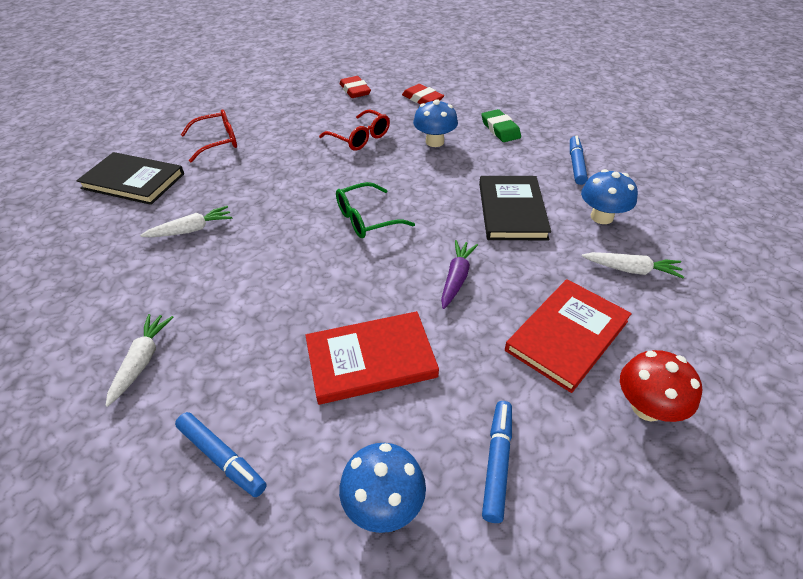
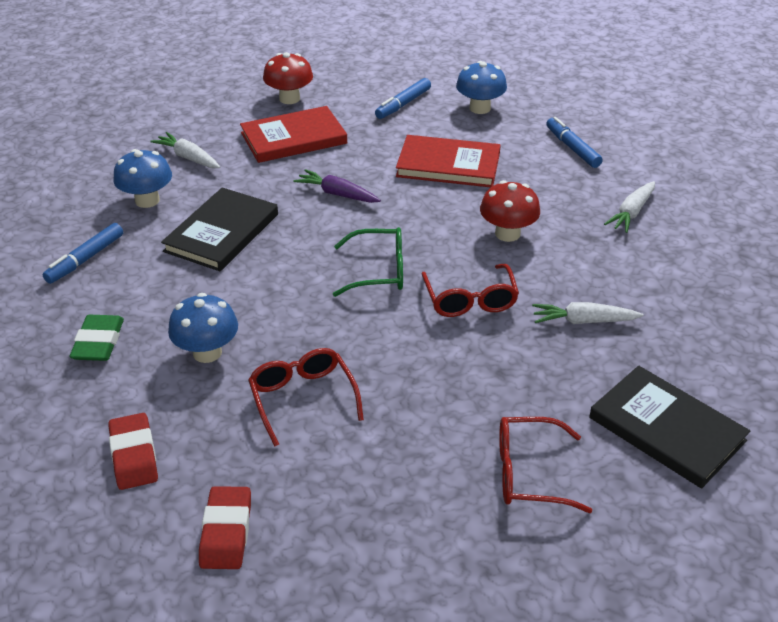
camera: 155 degrees left, 5 degrees down
(273, 288) = (507, 234): none -> red mushroom
(285, 219) = (470, 300): none -> red glasses
(456, 278) = (337, 194): purple carrot -> purple carrot turned 75 degrees clockwise

